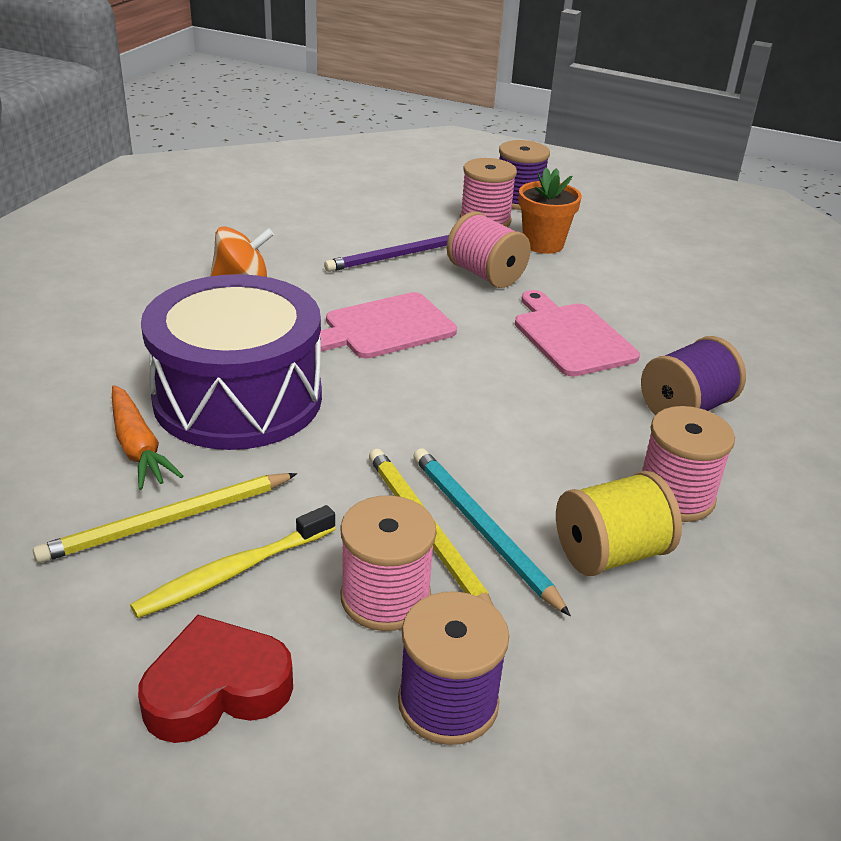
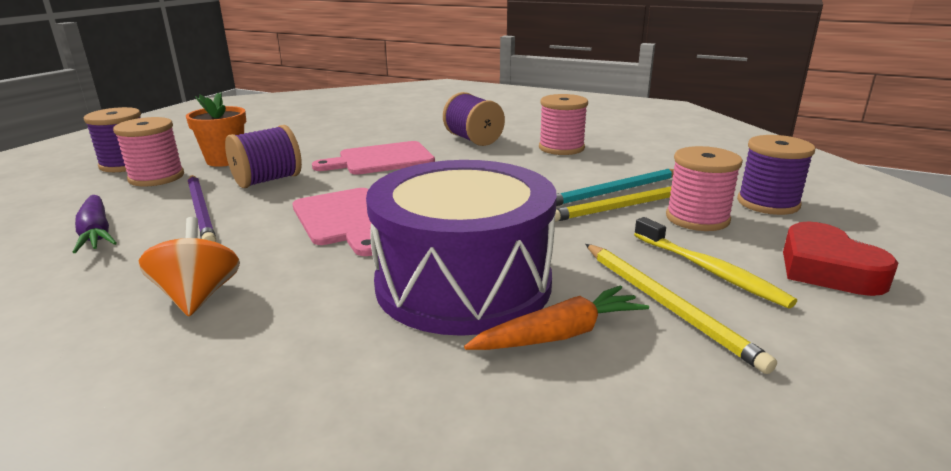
camera: 85 degrees left, 10 degrees down
(357, 222) = (96, 233): none -> purple carrot
(485, 275) = (267, 180): pink spool -> purple spool
(610, 553) = (619, 164): yellow spool -> none

